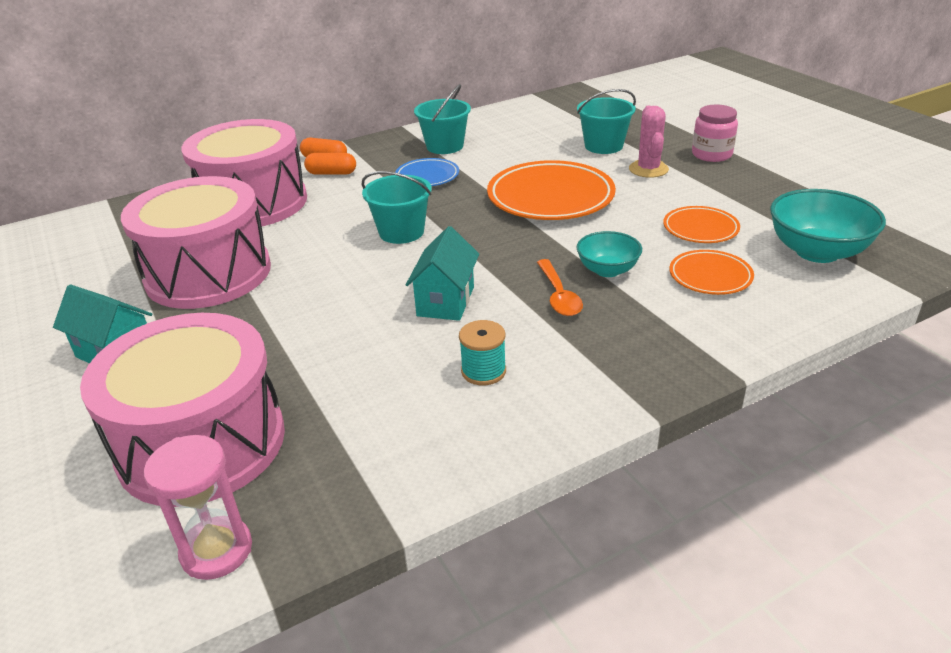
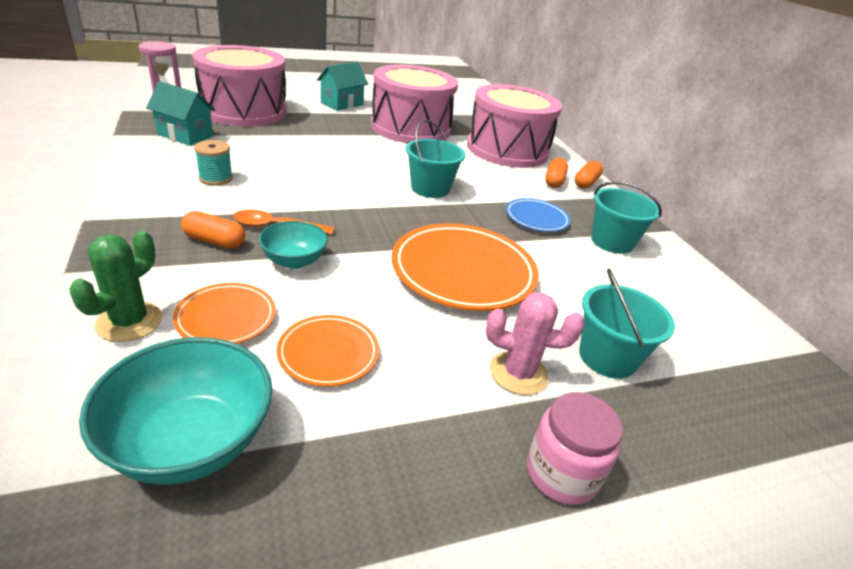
camera: 95 degrees right, 0 degrees up
(445, 301) = (312, 184): turquoise house -> turquoise house (185, 135)
(616, 320) = (214, 241): none -> orange capsule
(760, 315) = (129, 322): none -> green cactus

